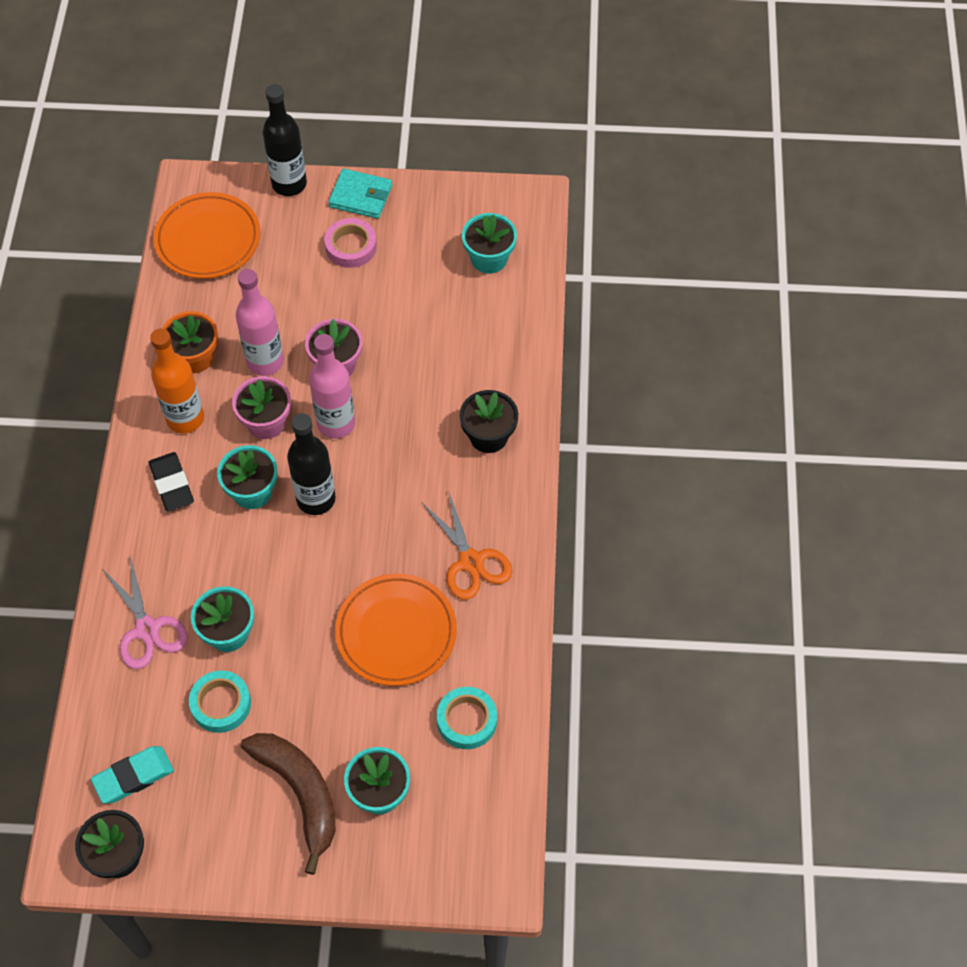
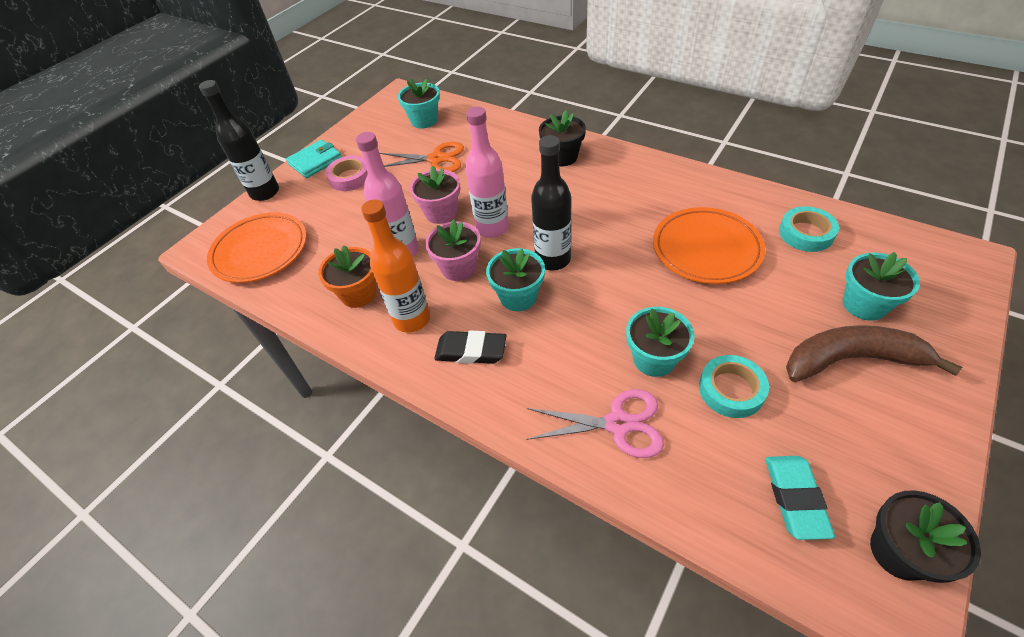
camera: 55 degrees left, 10 degrees down
(471, 561) = (662, 193): orange scissors -> orange scissors (436, 159)

